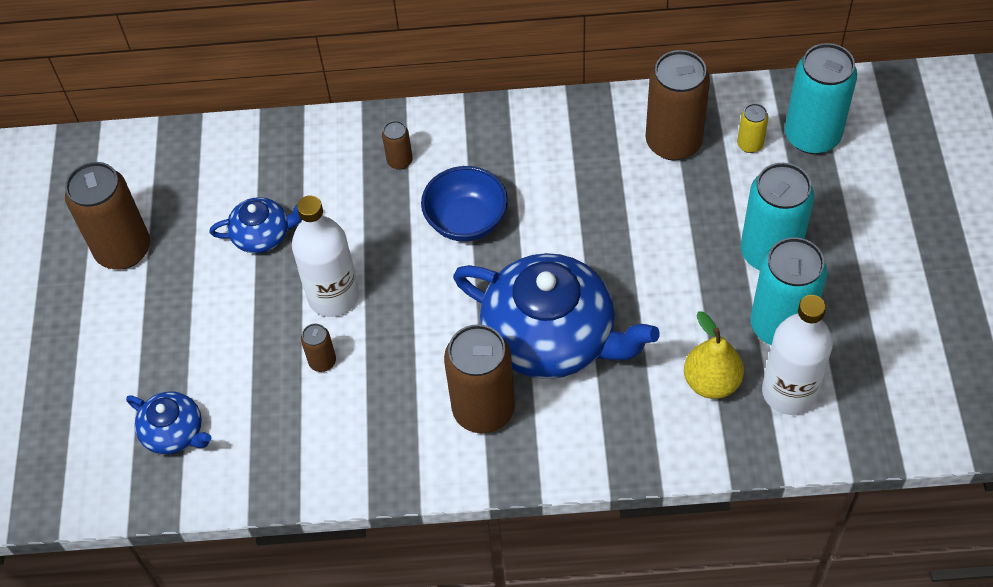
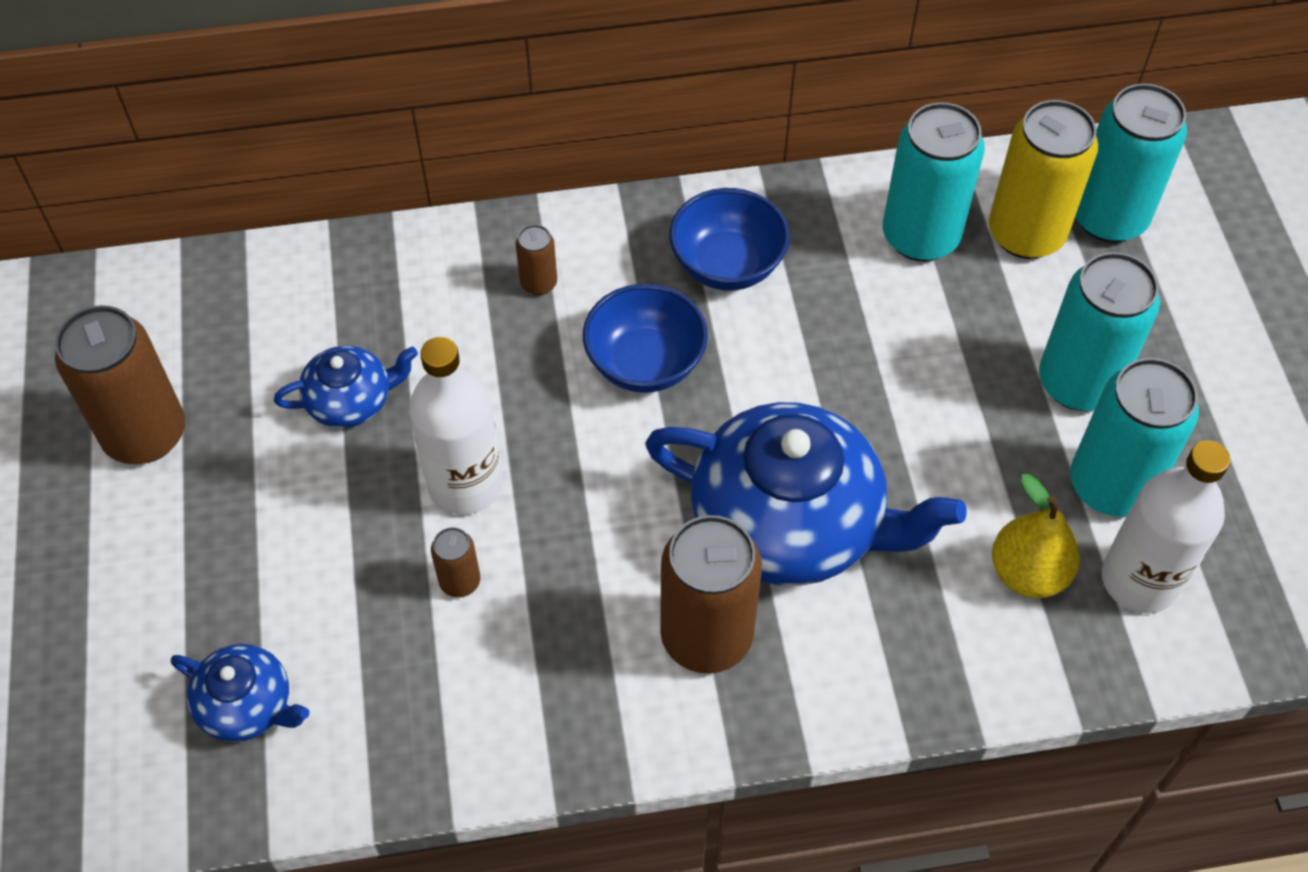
camera: 10 degrees left, 0 degrees up
(533, 155) = (727, 265): none -> blue bowl
(673, 142) = (920, 236): brown can -> turquoise can
(750, 144) = (1026, 234): yellow can -> yellow can, size x2.17

